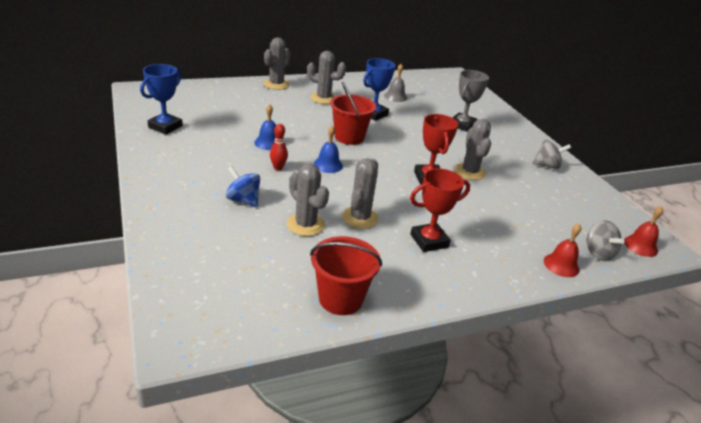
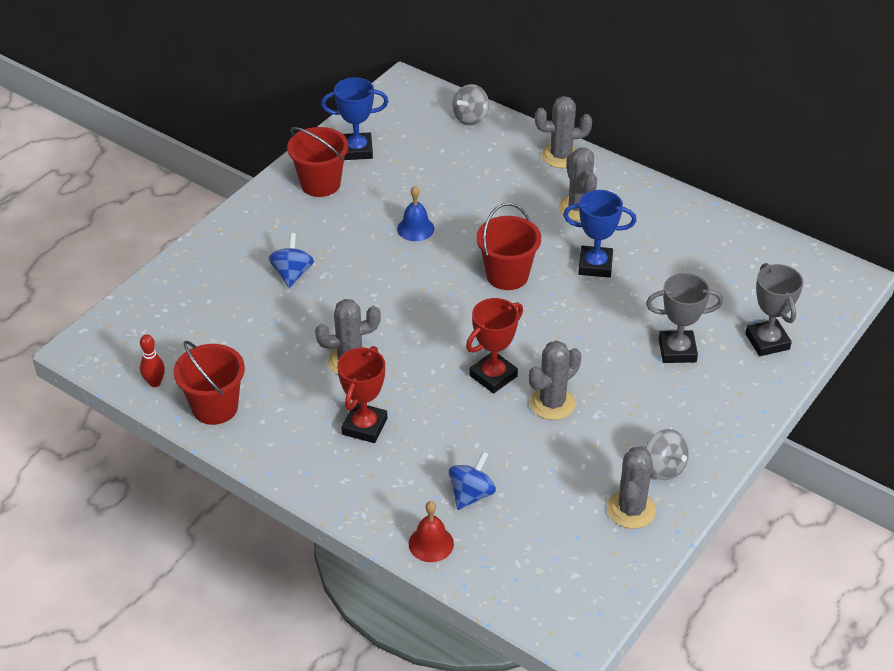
camera: 60 degrees right, 10 degrees up
(173, 151) = (320, 184): none -> red bucket
(278, 167) = (375, 262): red bowling pin -> red bowling pin (155, 382)
(305, 225) = (298, 332): grey cactus -> grey cactus (631, 510)
(328, 165) = (424, 291): blue bell -> none
(395, 97) = (676, 259): grey bell -> none
(429, 241) = (364, 426): red trophy -> red trophy turned 75 degrees clockwise
(478, 105) = (767, 341): none -> grey trophy
(525, 230) = (471, 494): none -> blue spinning top
(598, 253) = (492, 569): grey spinning top -> grey spinning top (470, 118)
(640, 246) = (553, 607): red bell -> none

